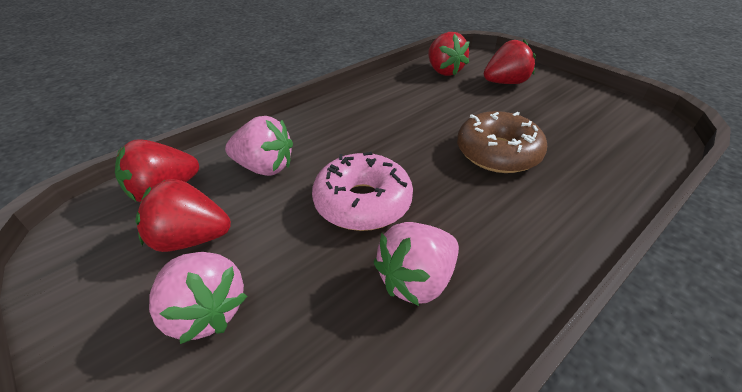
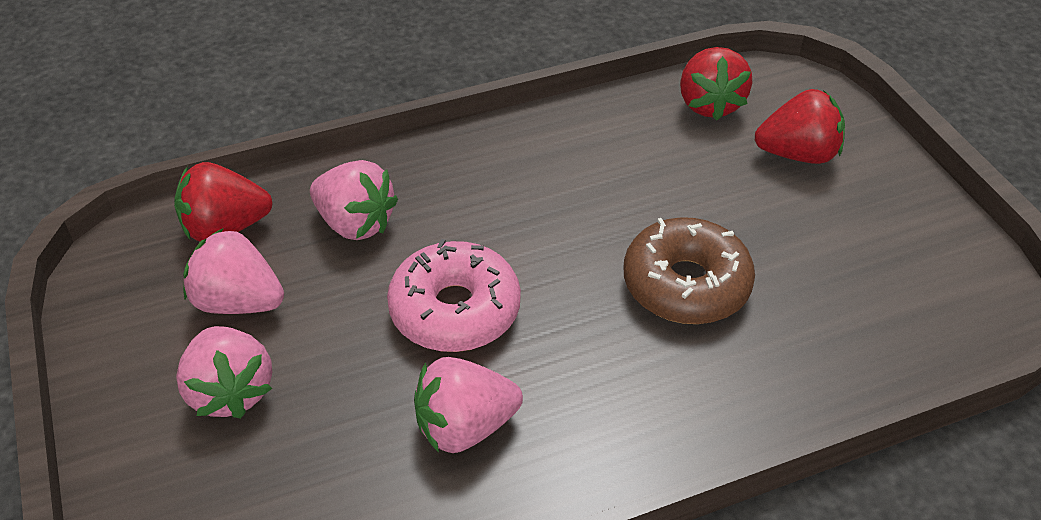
camera: 20 degrees right, 5 degrees up
(191, 239) = (238, 302): red strawberry -> pink strawberry

